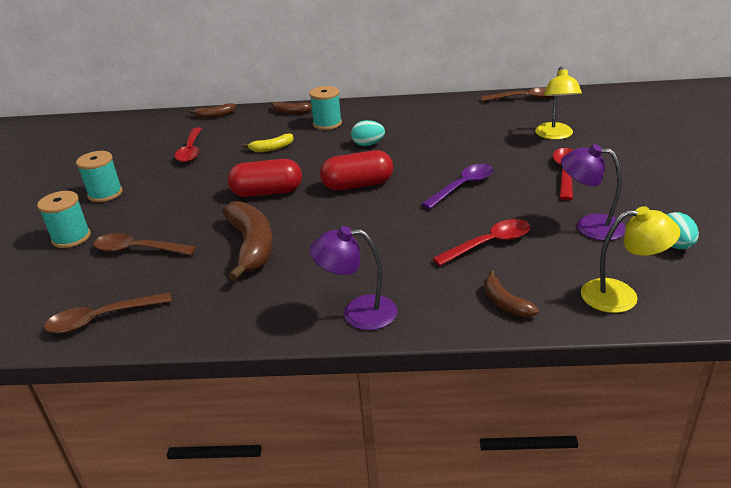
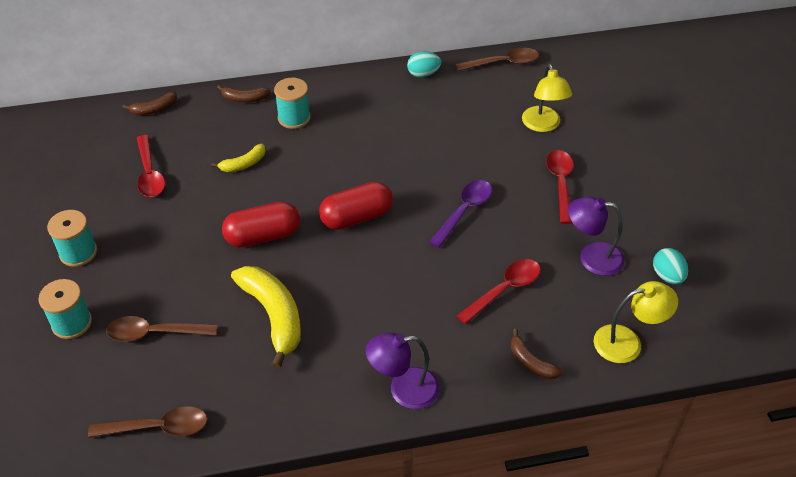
camera: 15 degrees left, 15 degrees up
(101, 319) = (158, 427): brown spoon -> brown spoon turned 150 degrees counterclockwise
(251, 246) = (273, 316): brown banana -> yellow banana
(368, 144) = (350, 151): turquoise egg -> turquoise egg (423, 74)

